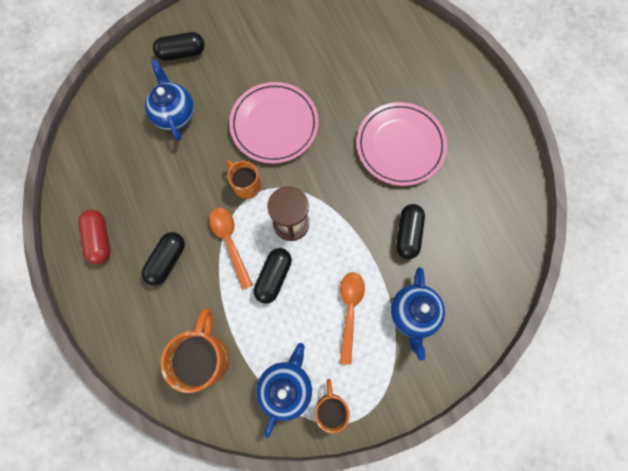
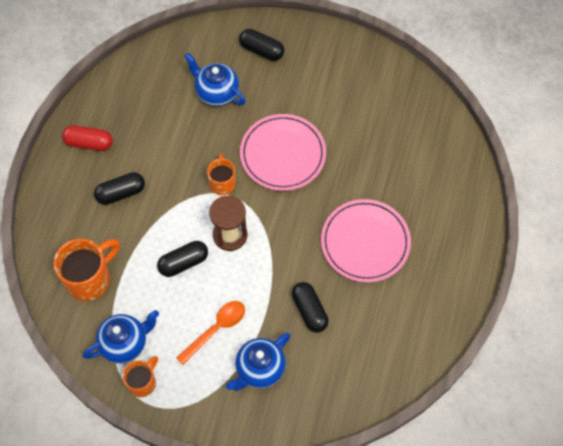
camera: 40 degrees right, 10 degrees down
(99, 239) = (89, 143): red capsule -> red capsule turned 75 degrees clockwise
(174, 114) = (216, 93): blue teapot -> blue teapot turned 75 degrees counterclockwise
(230, 242) = (175, 214): orange spoon -> none
(408, 234) = (309, 311): black capsule -> black capsule turned 75 degrees counterclockwise

